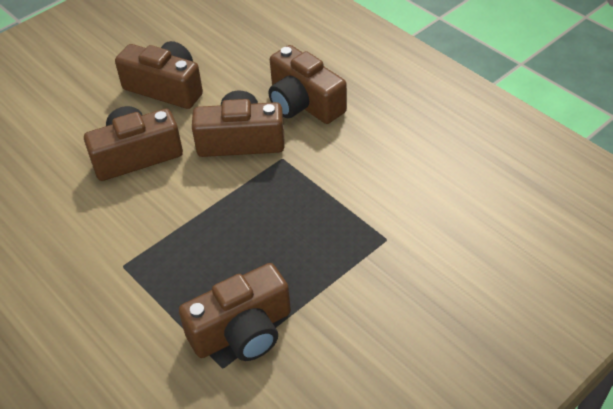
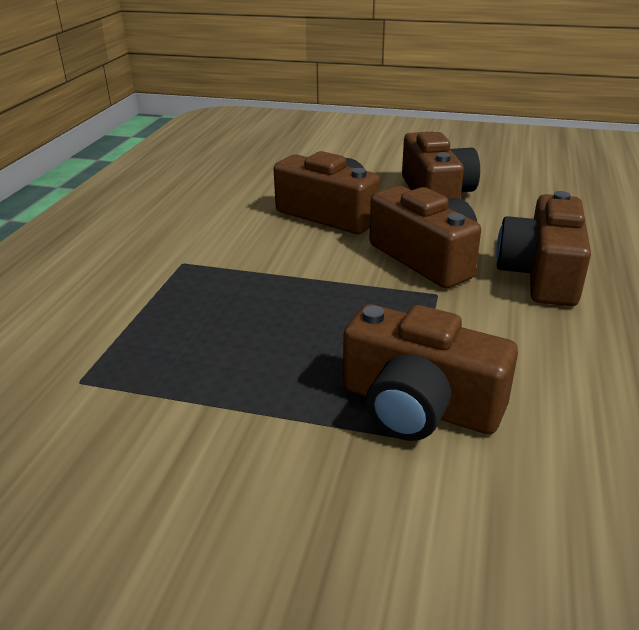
camera: 55 degrees right, 15 degrees down
(242, 331) = (144, 373): brown camera -> brown camera (419, 405)

